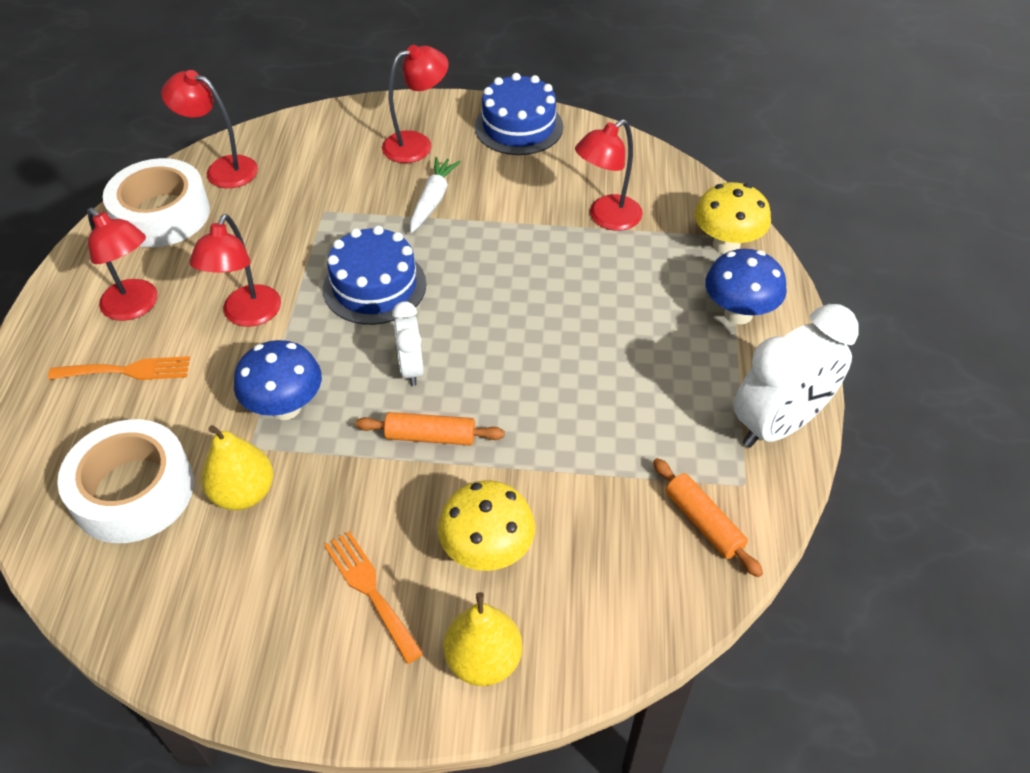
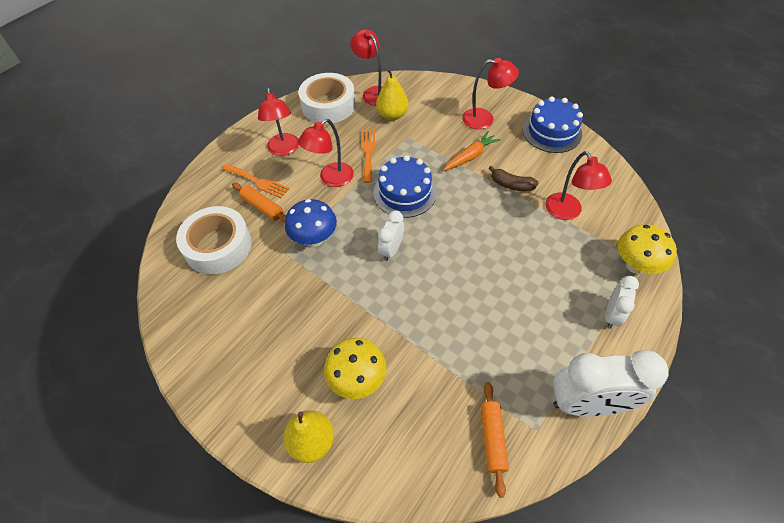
camera: 35 degrees right, 5 degrees up
(243, 493) = (264, 275): yellow pear -> yellow pear (392, 115)
(370, 590) = (285, 364): orange fork -> orange fork (368, 152)
(430, 436) = (374, 295): orange rolling pin -> orange rolling pin (262, 207)
(432, 200) = (470, 156): white carrot -> orange carrot
(513, 214) = (511, 185): none -> brown banana
(606, 218) = (567, 212): red lamp -> red lamp turned 105 degrees counterclockwise
(738, 313) = (611, 315): blue mushroom -> white clock

